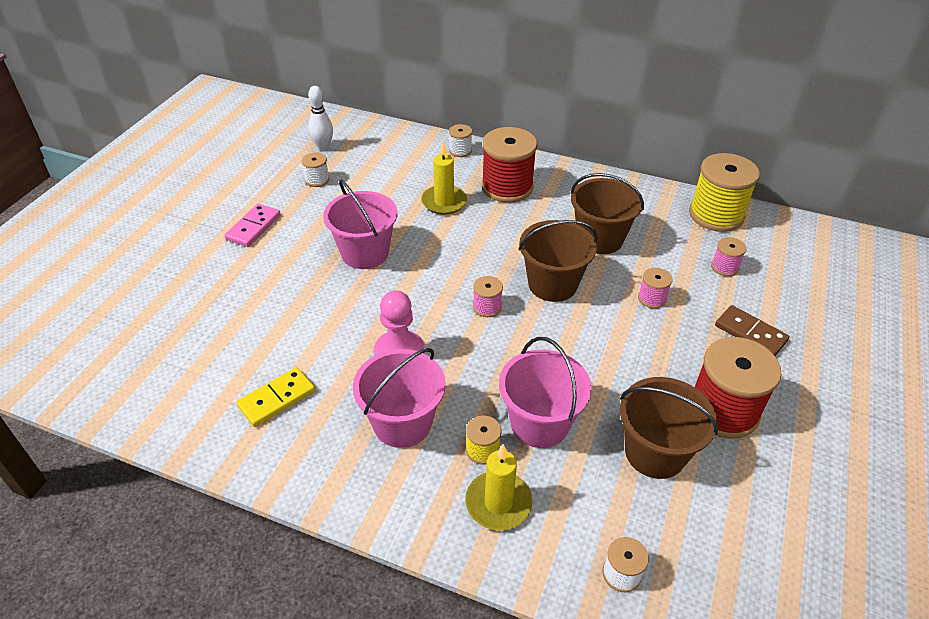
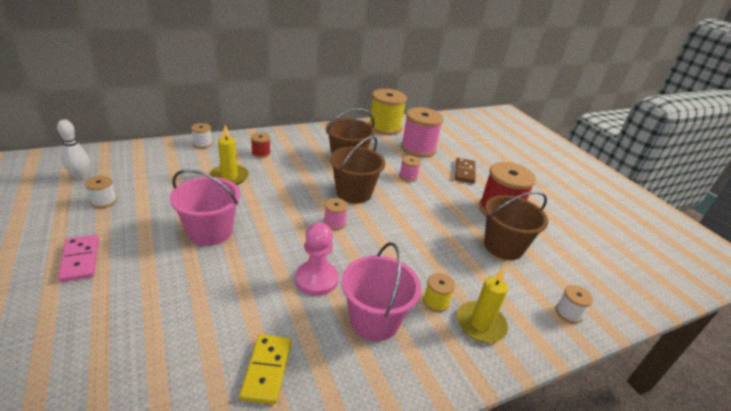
camera: 50 degrees left, 10 degrees down
(507, 187) = (261, 153): red spool -> red spool, size x0.47
(539, 423) = (442, 267): pink bucket -> none
(724, 267) = (418, 149): pink spool -> pink spool, size x2.14
(750, 333) = (464, 172): brown domino -> brown domino turned 75 degrees counterclockwise

